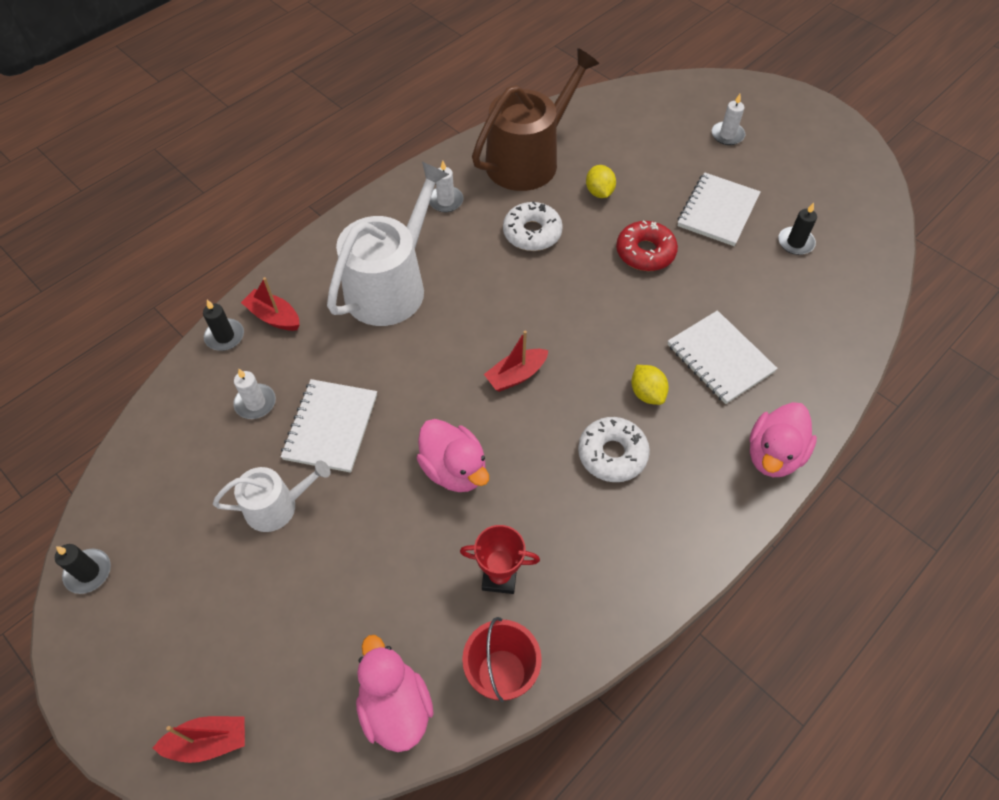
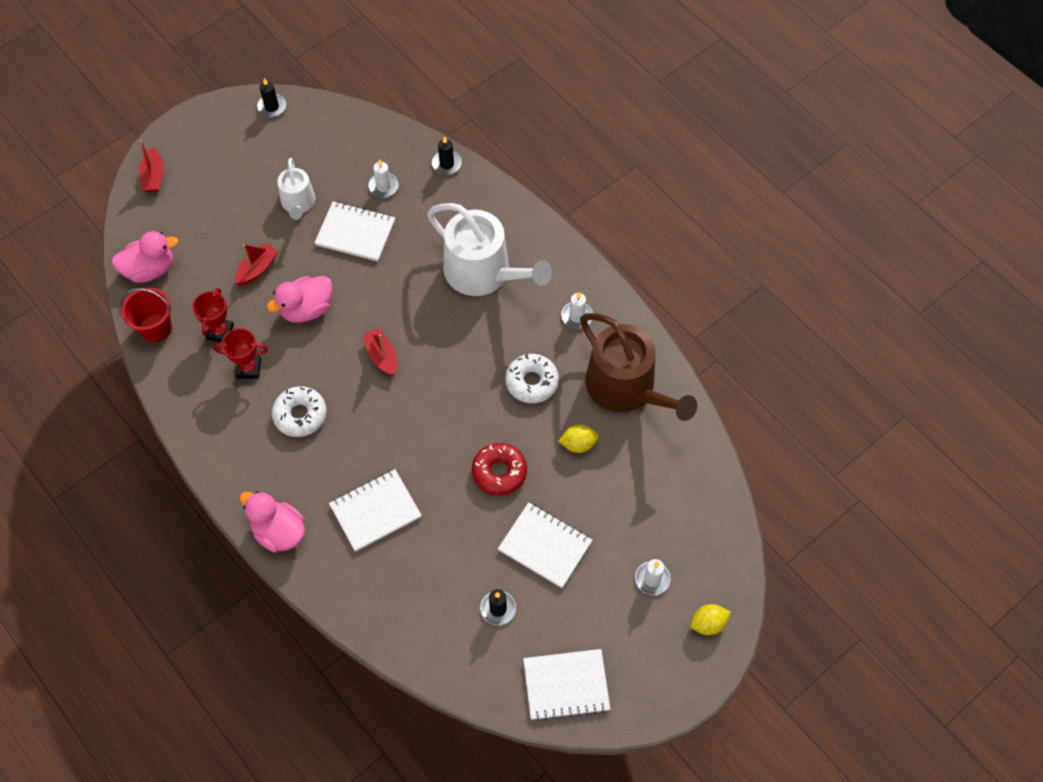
camera: 95 degrees right, 5 degrees up
(274, 317) = (461, 194): red boat -> red boat (257, 269)
(553, 528) = (248, 368): none -> red trophy
(647, 393) = (350, 448): yellow lemon -> yellow lemon (708, 624)
(852, 188) = (566, 685): none -> white notebook

